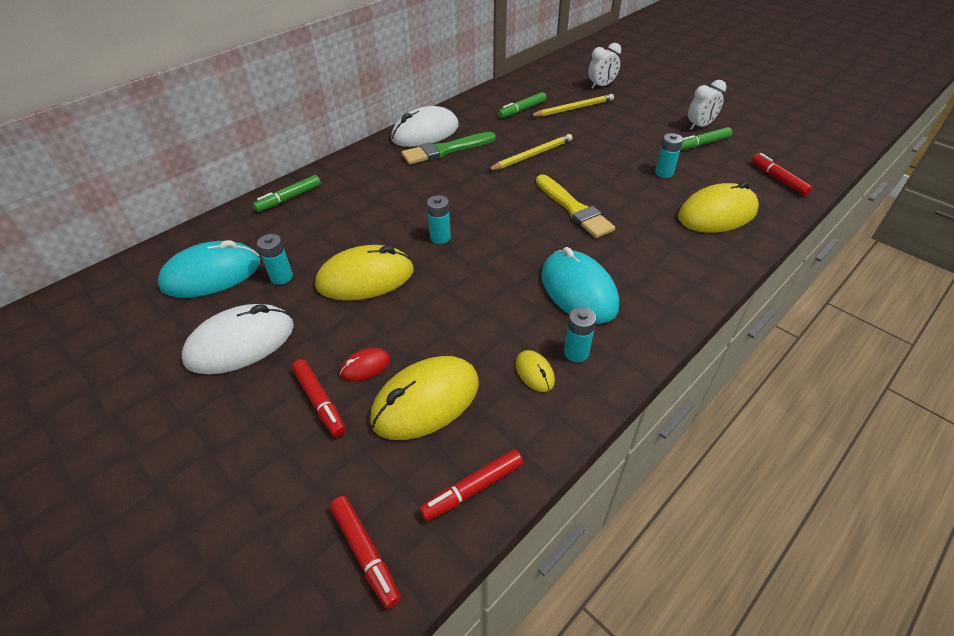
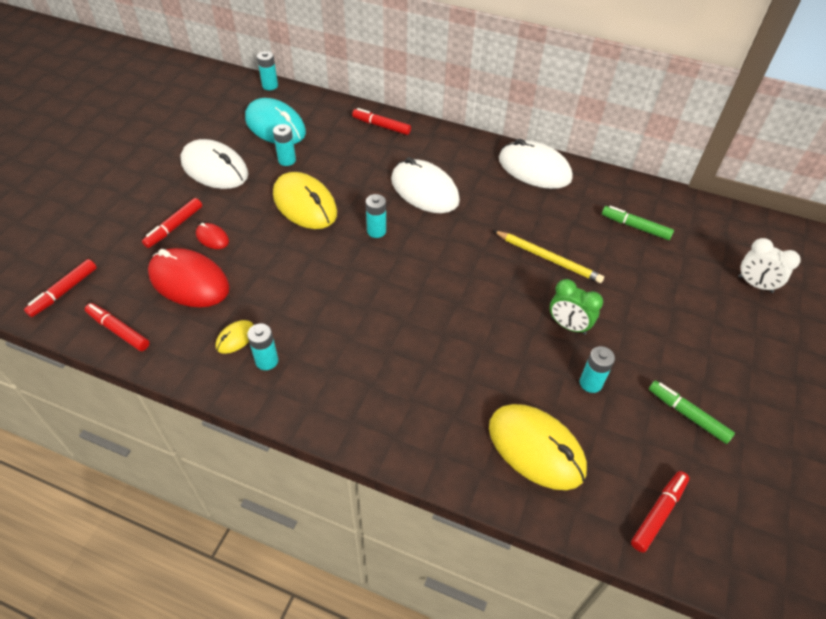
camera: 65 degrees right, 5 degrees up
(129, 264) = (270, 86): none -> turquoise battery
(289, 198) = (381, 126): green marker -> red marker
(406, 195) = (424, 190): none -> white mouse
(426, 401) = (189, 281): yellow mouse -> red mouse
(446, 150) = (514, 192): green brush -> none
(573, 108) = (675, 270): yellow pencil -> none
(574, 209) = (471, 314): yellow brush -> none
(578, 290) = (347, 345): turquoise mouse -> none
(606, 166) = (568, 326): none -> green clock
(700, 126) = (733, 407): white clock -> none

